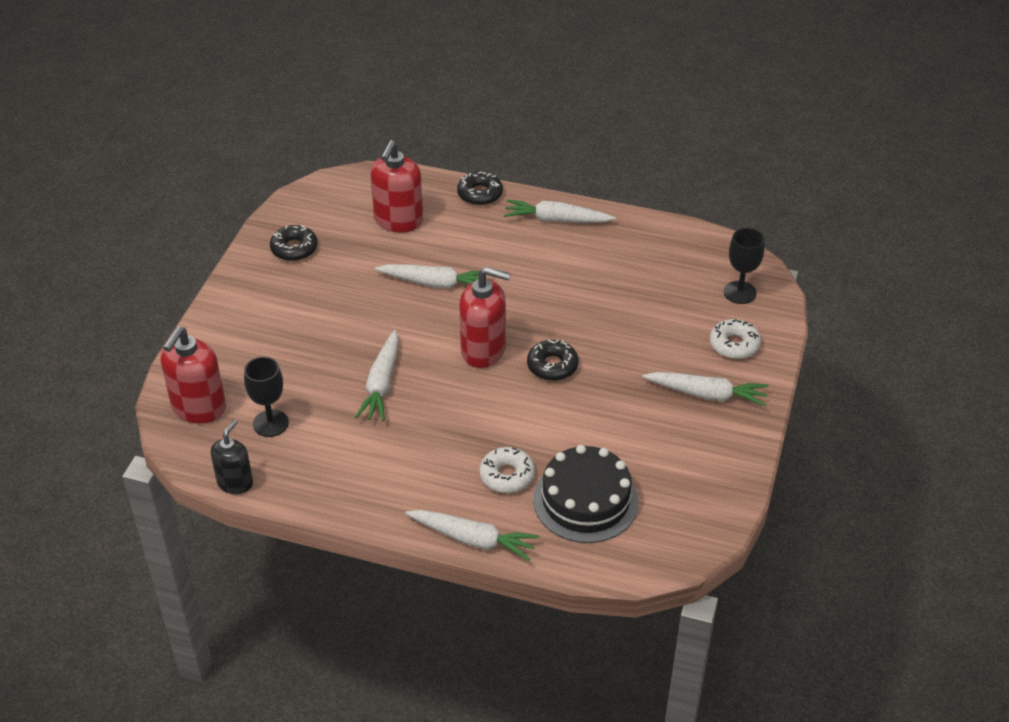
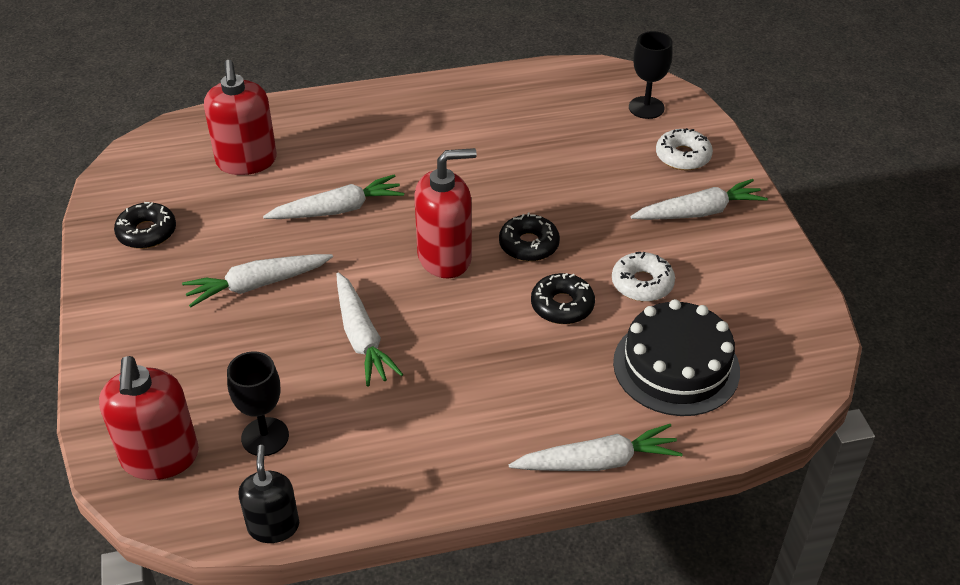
camera: 30 degrees left, 0 degrees up
(480, 194) = (315, 105): black donut -> black donut (562, 305)
(507, 475) = (576, 376): white donut -> white donut (642, 284)
(556, 220) = (415, 103): white carrot -> white carrot (257, 285)

